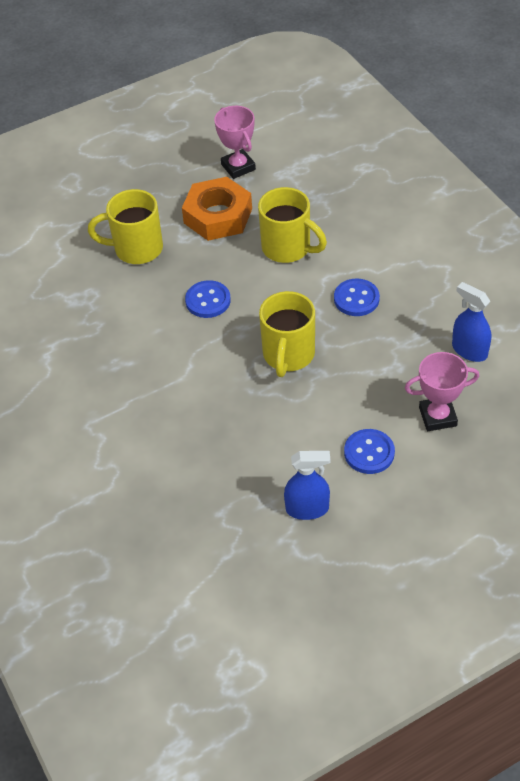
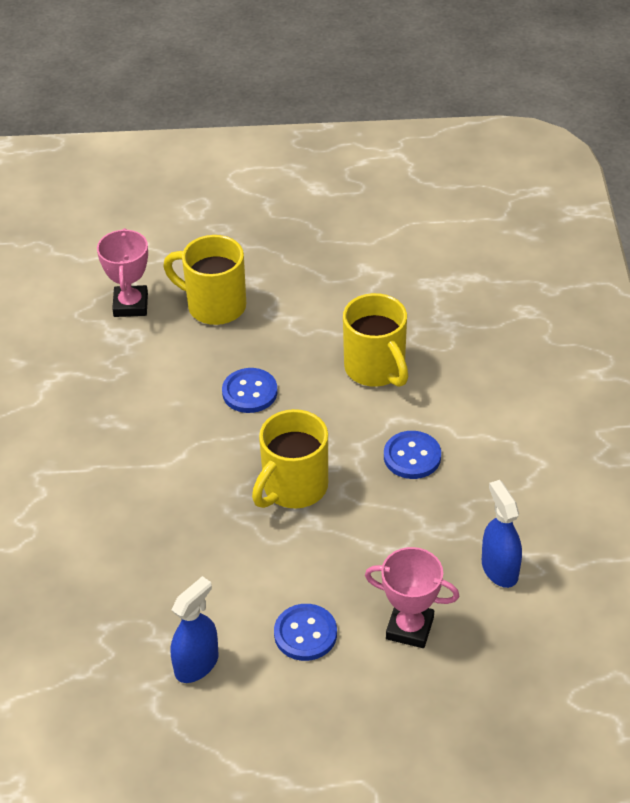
camera: 25 degrees right, 5 degrees down
(218, 216) = (325, 303): orange nut -> none
(238, 167) = (384, 257): pink trophy -> pink trophy (130, 305)
(307, 509) = (196, 664): blue spray bottle -> blue spray bottle turned 75 degrees counterclockwise

